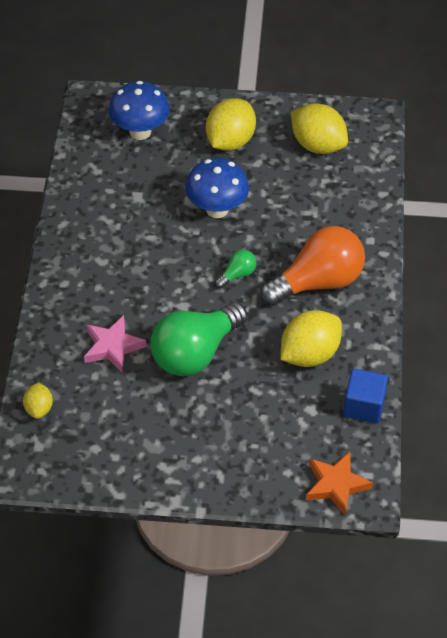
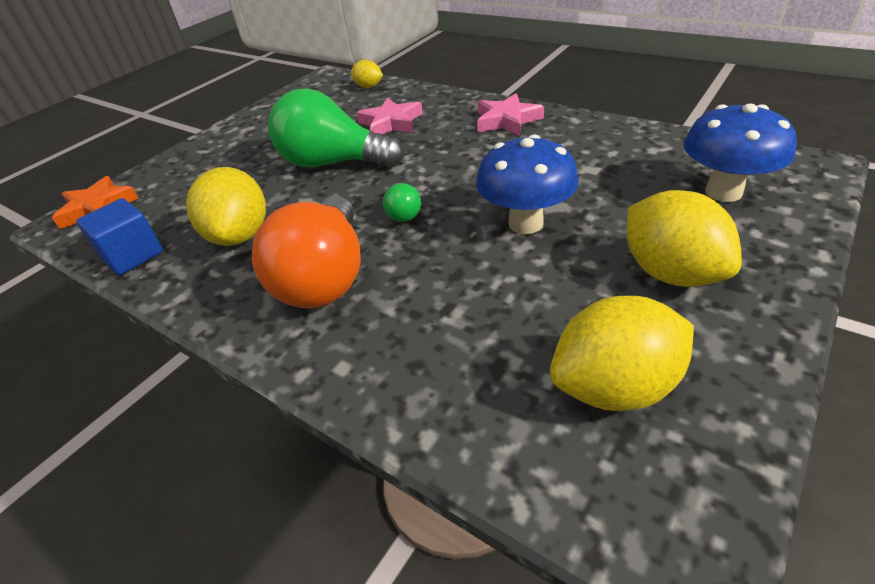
camera: 125 degrees right, 10 degrees down
(80, 265) = (507, 120): none -> pink star
(195, 353) = (333, 163): green light bulb -> green light bulb turned 60 degrees counterclockwise

